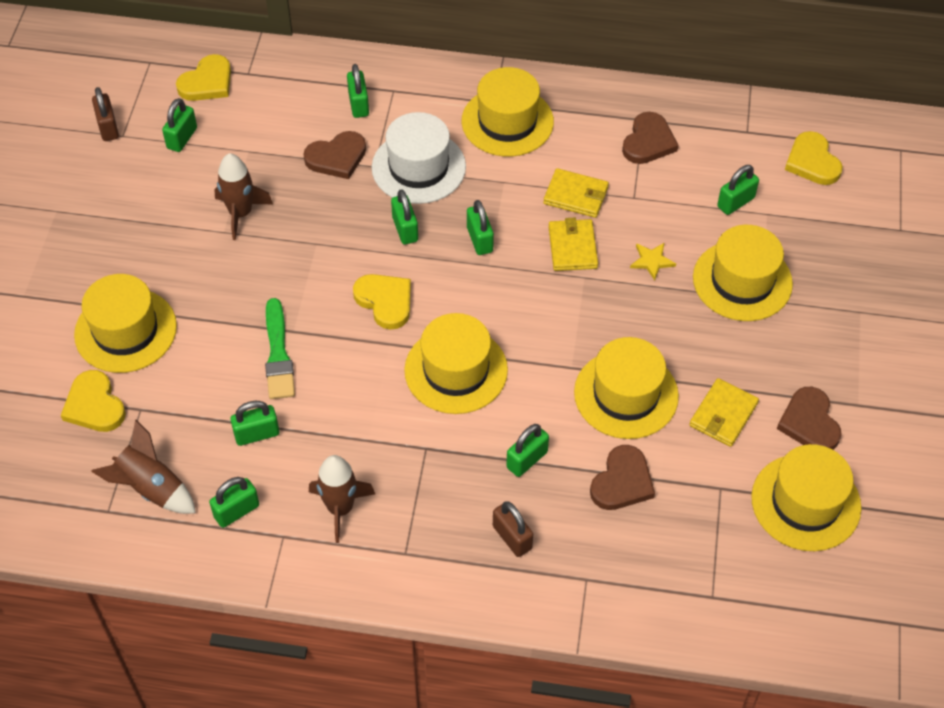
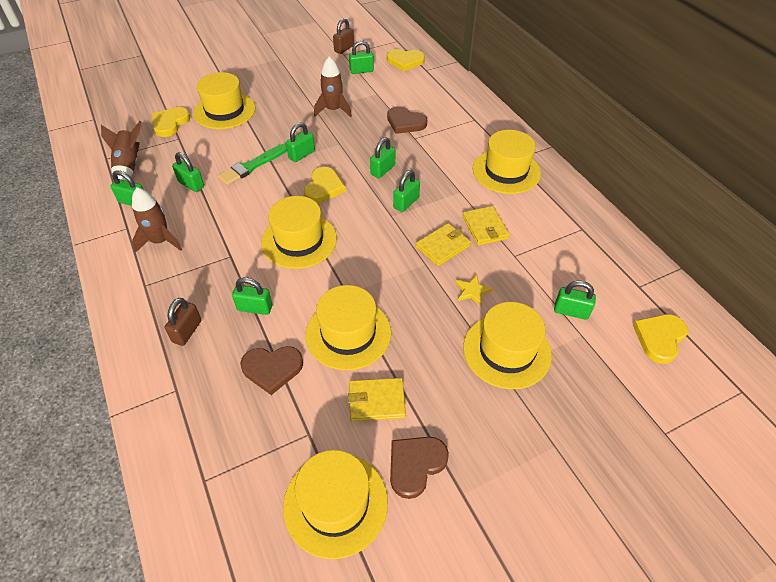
camera: 55 degrees right, 5 degrees down
(358, 104) = (450, 112): green padlock -> green padlock (301, 155)
(418, 167) = (432, 154): white hat -> none
(648, 142) = (567, 240): brown heart -> none

